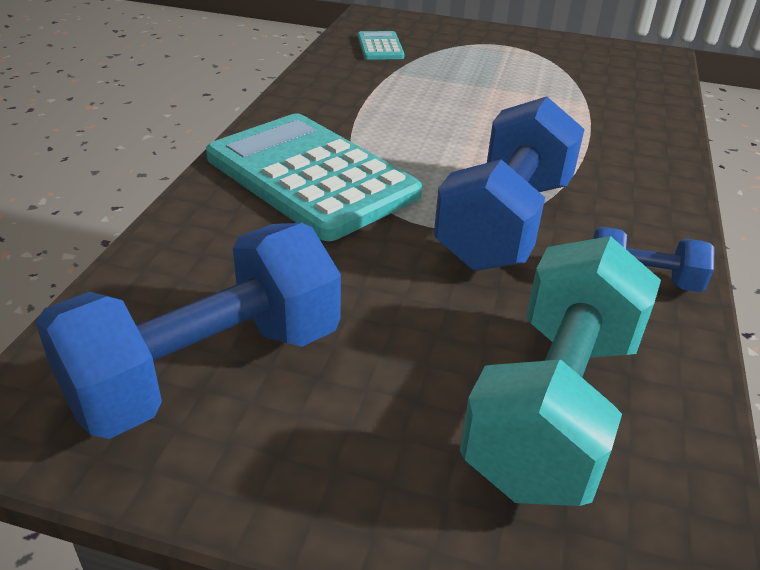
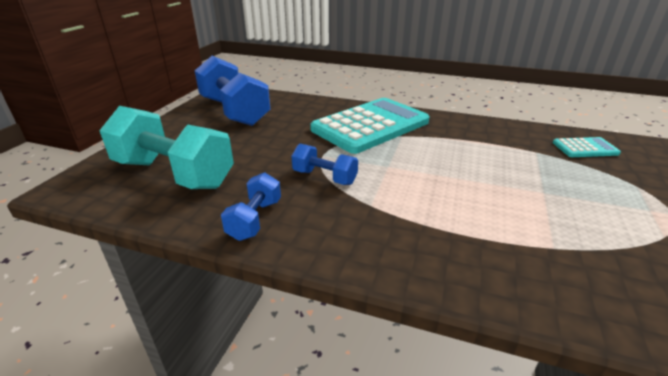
camera: 95 degrees right, 5 degrees down
(505, 223) = (324, 177): blue dumbbell -> blue dumbbell, size x0.50

